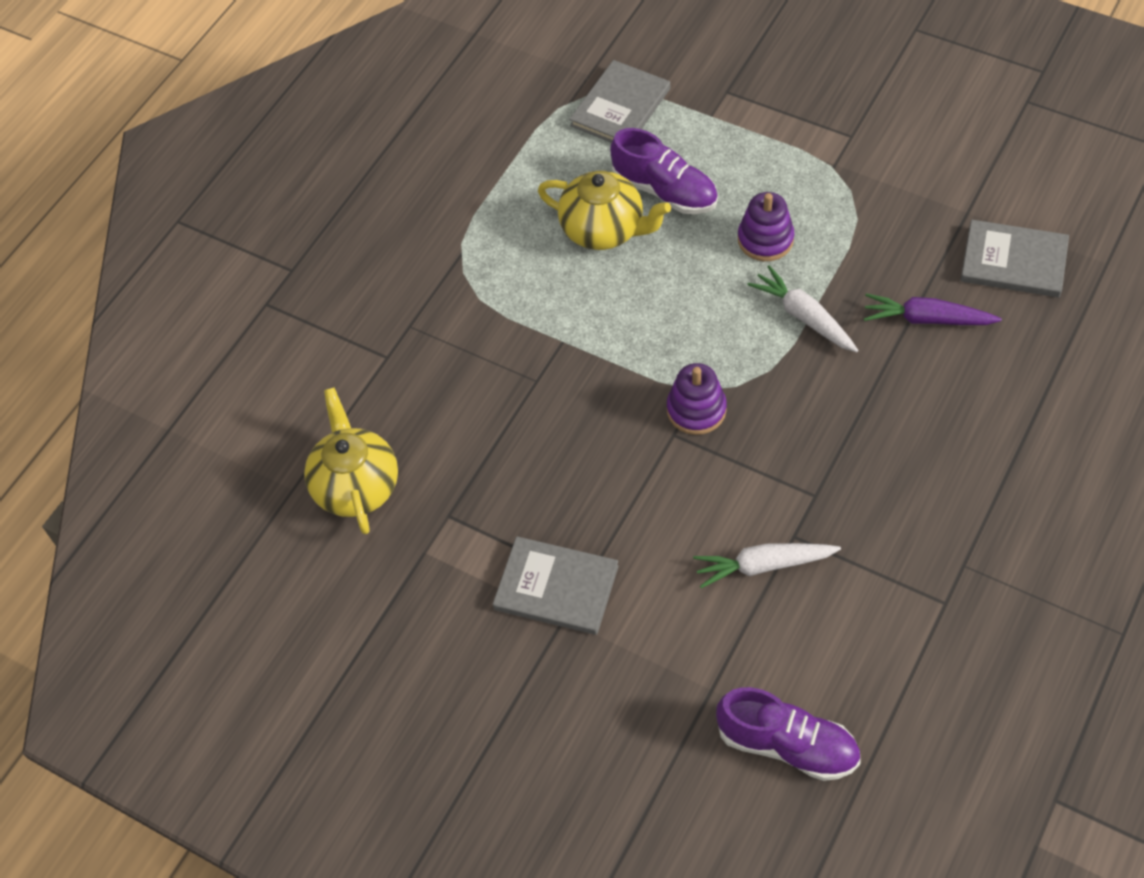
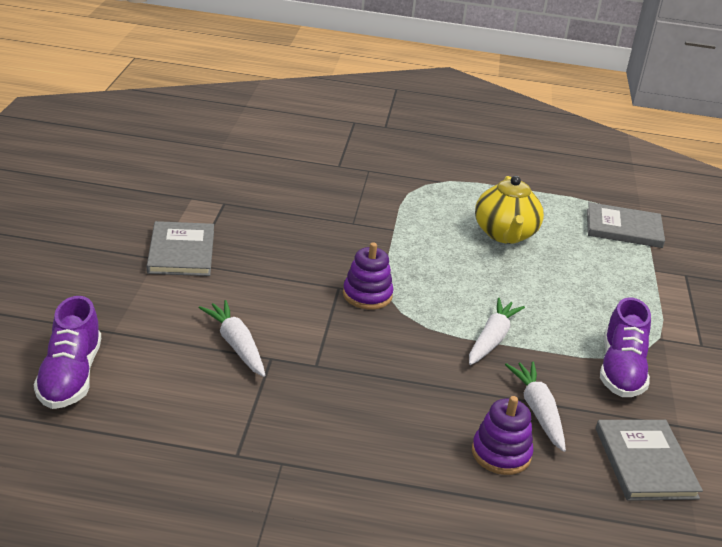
camera: 60 degrees right, 25 degrees down
(356, 486) = (232, 168): yellow teapot -> none
(664, 191) = (562, 257): purple shoe -> purple shoe (621, 370)
(765, 239) = (554, 310): purple stacking toy -> purple stacking toy (501, 454)
(927, 319) = (538, 411): purple carrot -> white carrot

